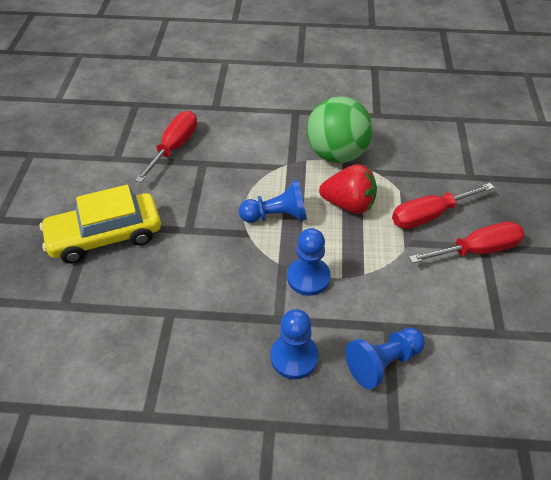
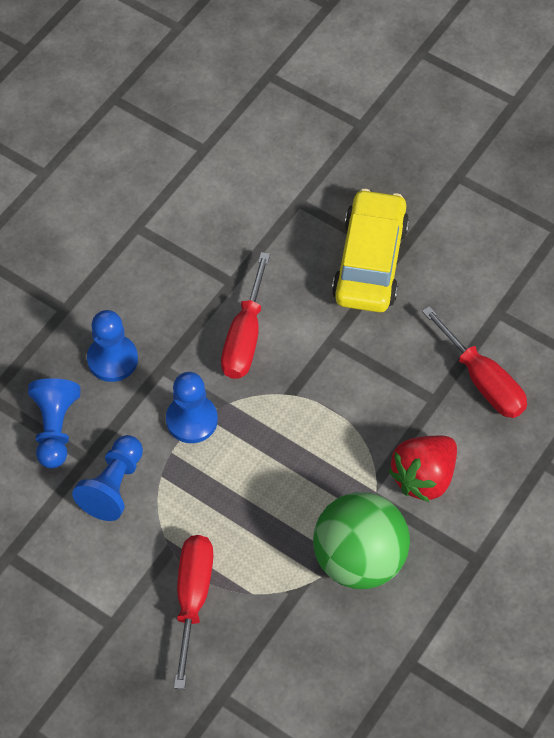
camera: 120 degrees right, 10 degrees up
(276, 216) = (296, 435): blue pawn -> blue pawn (113, 486)
(348, 204) = (265, 520): red strawberry -> red strawberry (423, 477)
(477, 250) = (112, 612): red screwdriver -> red screwdriver (245, 337)

